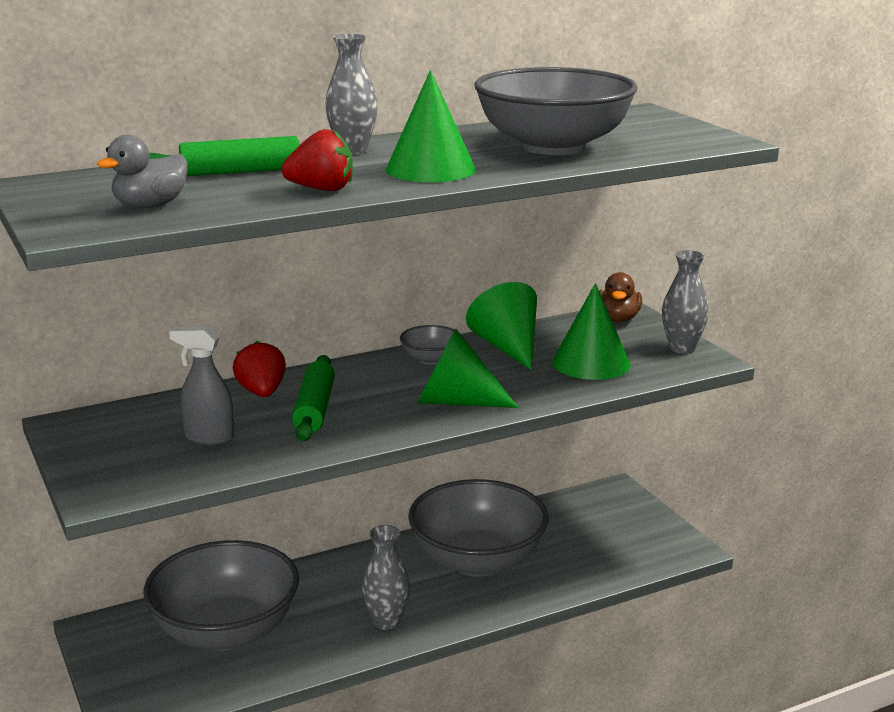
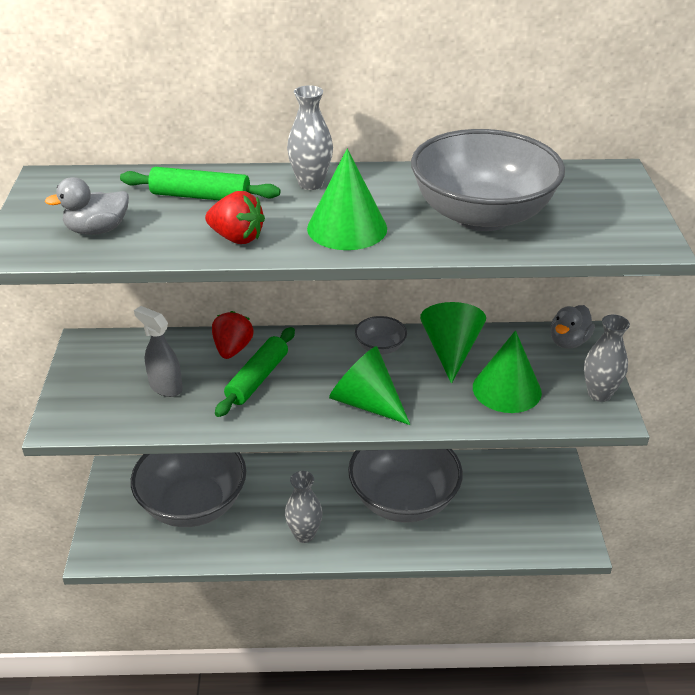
camera: 25 degrees right, 15 degrees up
(618, 319) = (568, 341): brown duck -> grey duck

